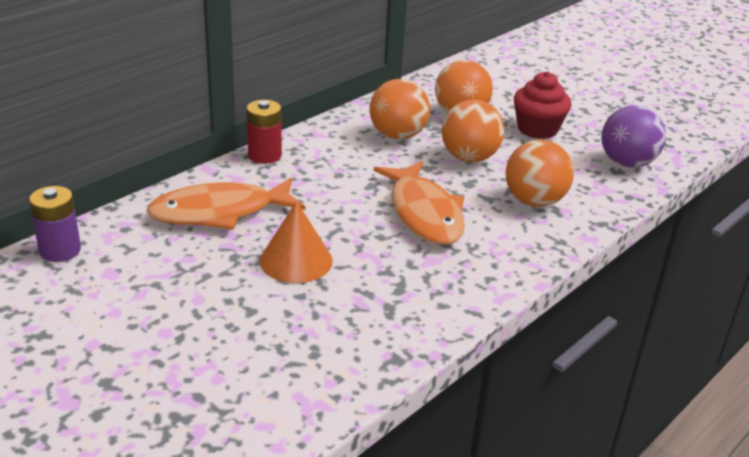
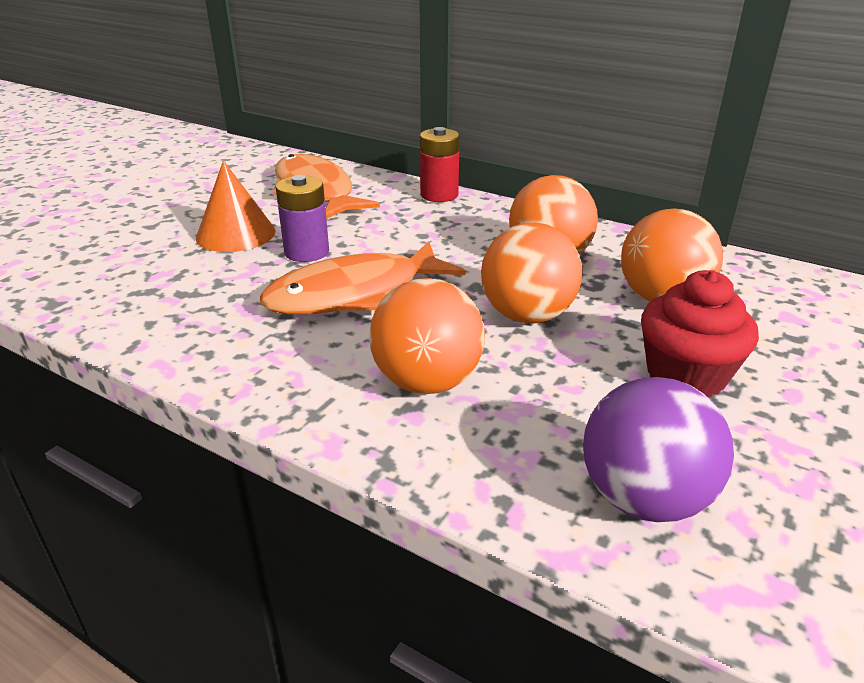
camera: 80 degrees right, 0 degrees up
(60, 250) = (240, 150): purple battery -> purple battery (307, 252)

